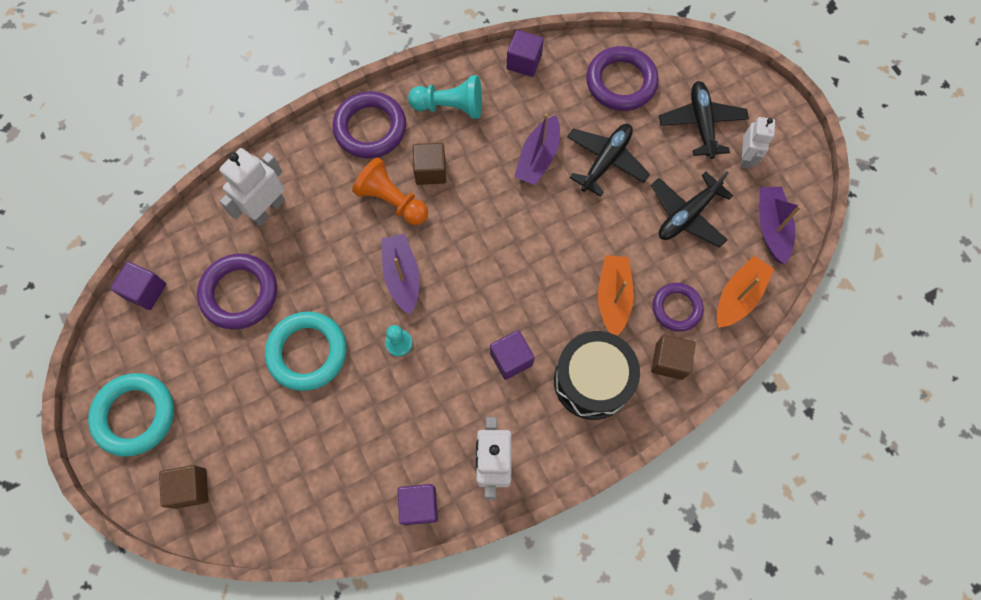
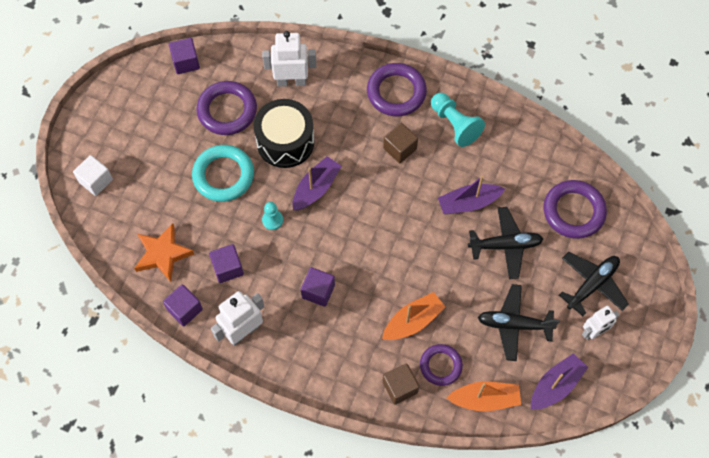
camera: 50 degrees right, 5 degrees down
(135, 415) = (112, 119): turquoise ring -> none
(190, 488) = (96, 181): brown cube -> white cube
(338, 481) = (162, 254): none -> orange star
(392, 201) = (359, 143): orange pawn -> none
(524, 62) = (529, 142): purple cube -> purple cube (227, 268)
(592, 381) = (345, 350): black drum -> black drum (285, 142)

